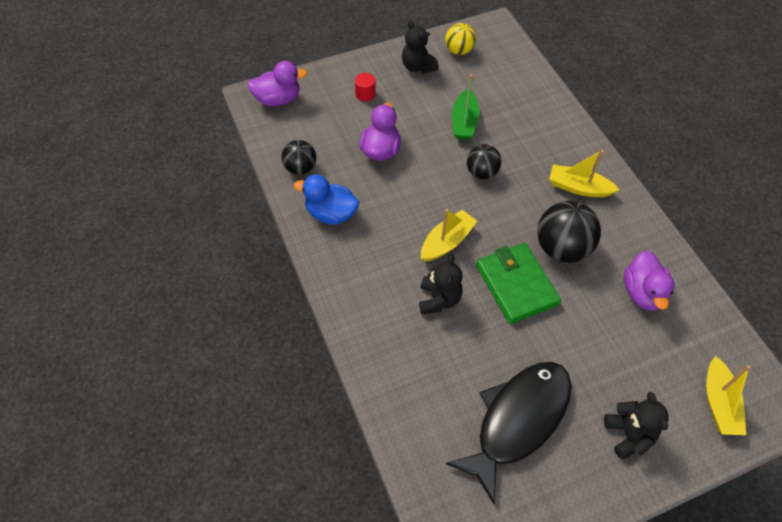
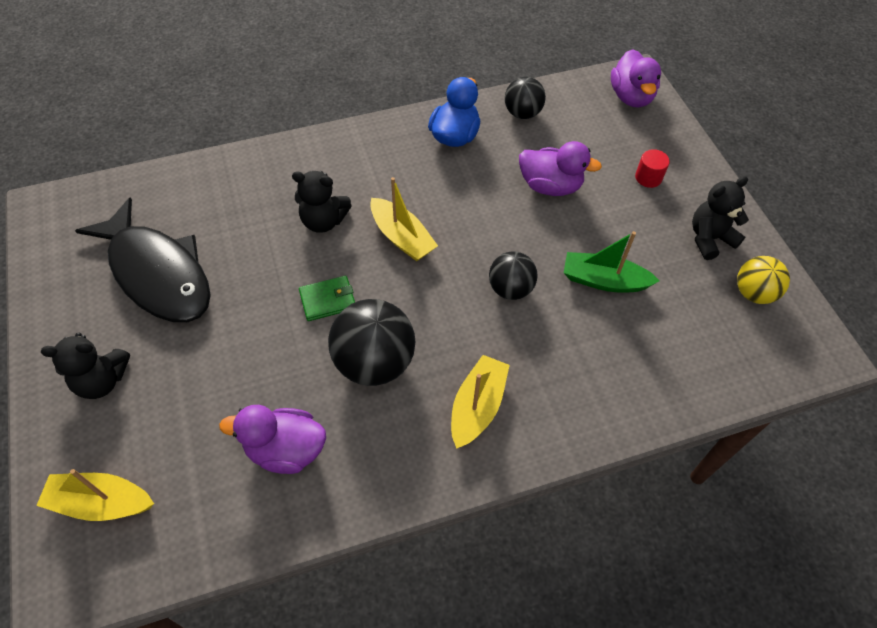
camera: 95 degrees right, 0 degrees up
(516, 285) = (327, 300): green wallet -> green wallet, size x0.53

